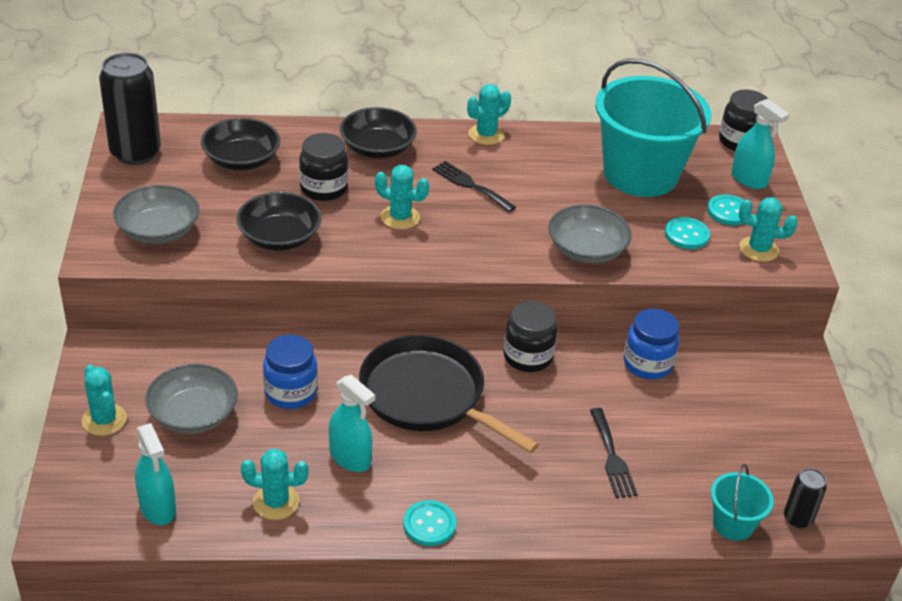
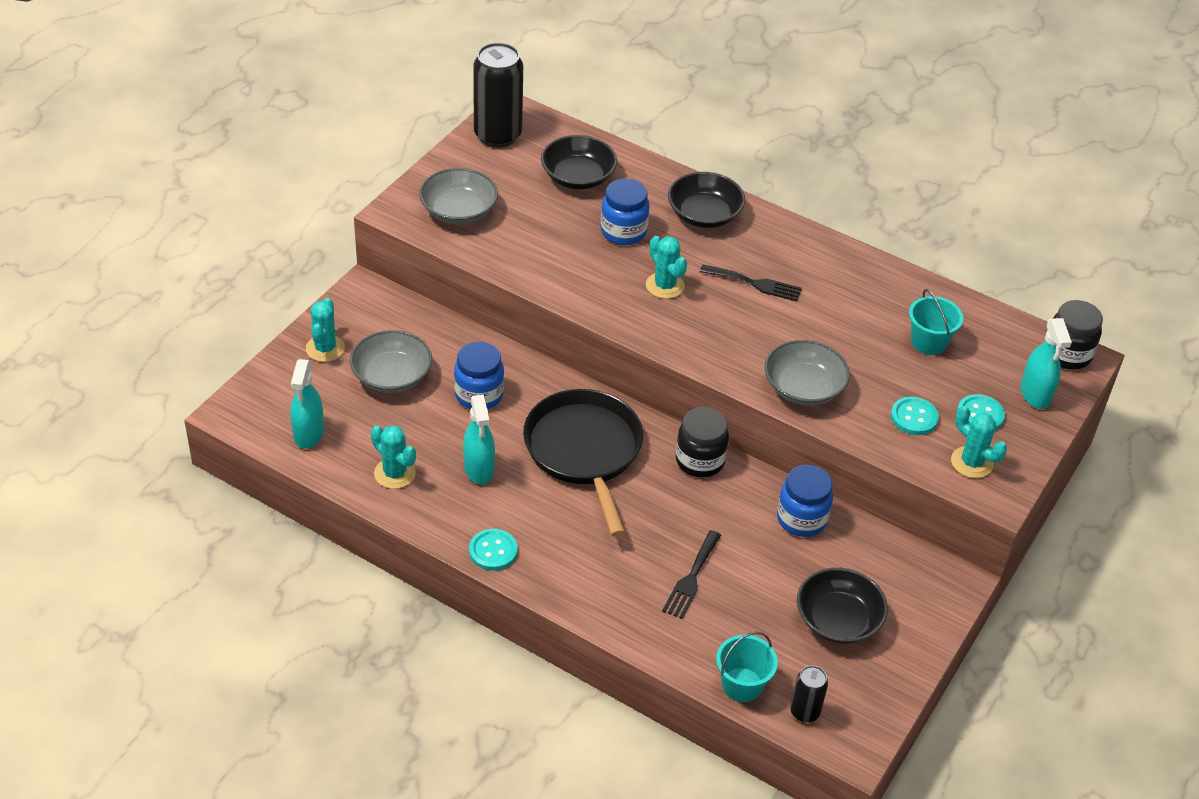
camera: 35 degrees right, 5 degrees up
(279, 237) = (548, 259): black bowl -> black bowl (838, 620)
(323, 188) = (623, 232): black jar -> blue jar
(470, 185) = (755, 283): black fork -> black fork turned 120 degrees clockwise
(486, 135) = (816, 243): turquoise cactus -> none
(640, 174) = (929, 342): turquoise bucket -> turquoise bucket, size x0.45

